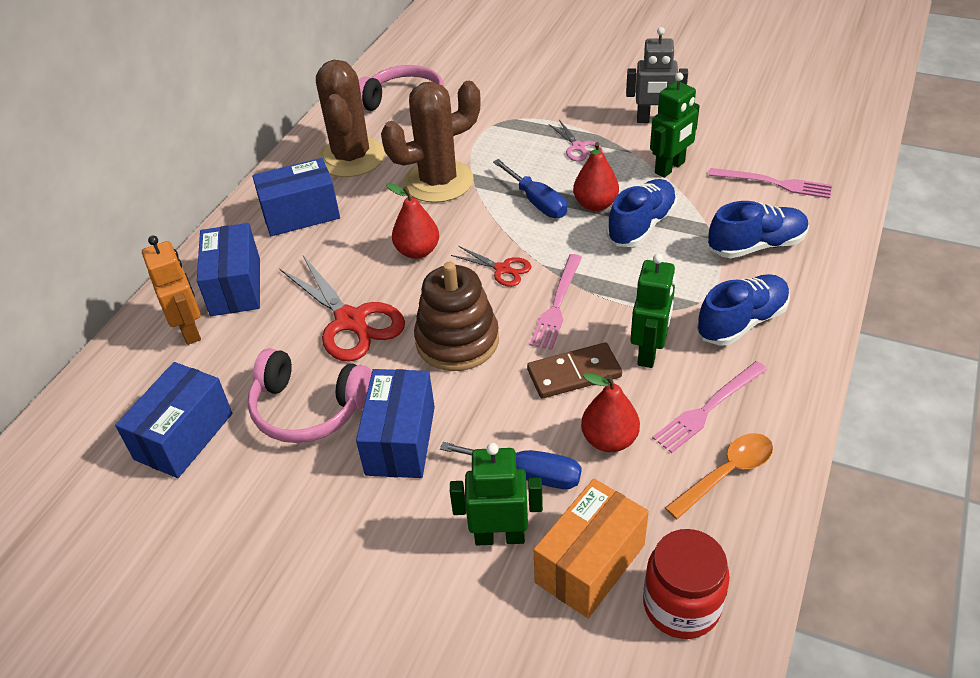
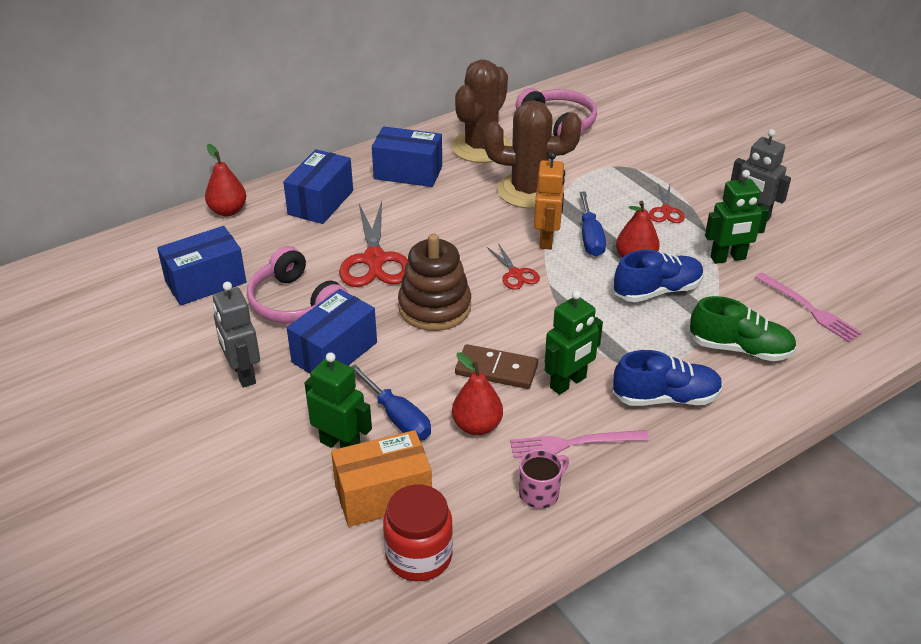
camera: 30 degrees right, 5 degrees down
(190, 330) = (267, 217): orange robot -> orange robot (547, 239)
(323, 517) = (243, 374): none -> grey robot
(417, 251) = (465, 234): red pear -> red pear (228, 211)
(557, 304) = (532, 316): pink fork -> none
(578, 147) = (666, 211): pink scissors -> red scissors
(726, 474) = (540, 493): orange spoon -> pink mug
(756, 246) = (740, 349): blue shoe -> green shoe

